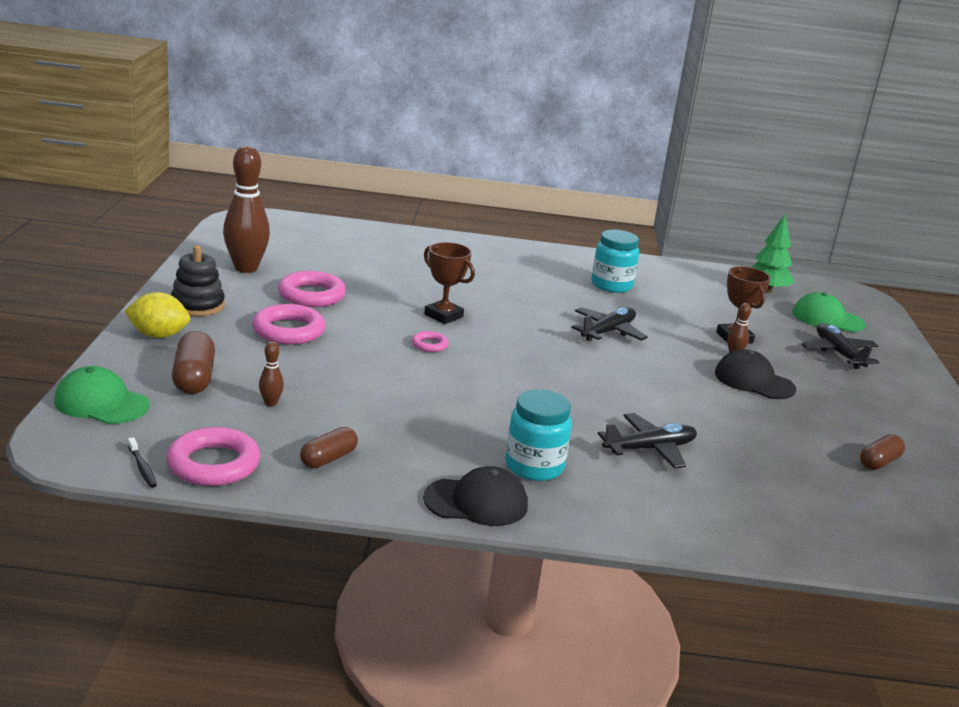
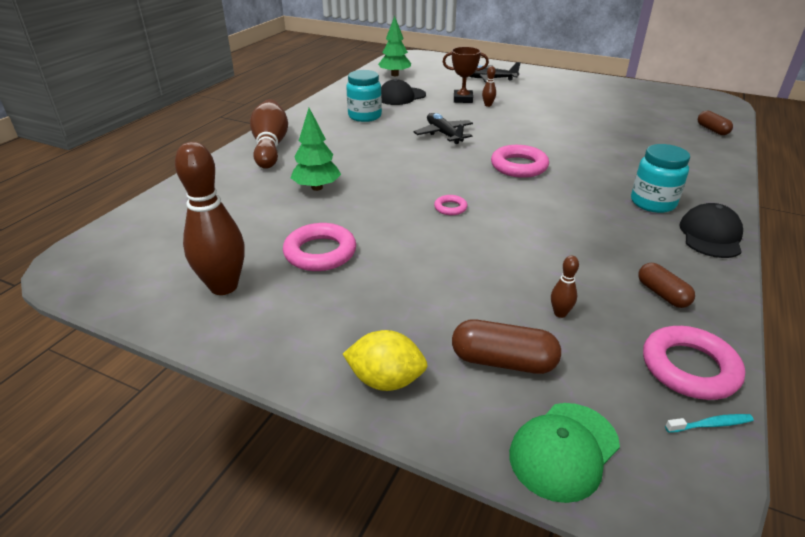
camera: 65 degrees left, 10 degrees up
(142, 468) = (711, 424): black toothbrush -> turquoise toothbrush
(158, 335) = (386, 380): yellow lemon -> yellow lemon turned 75 degrees clockwise
(197, 305) = (311, 337): black stacking toy -> none
(288, 331) = (401, 279): pink ring -> pink ring (519, 166)
(423, 281) = (317, 187): none -> green tree
(443, 316) = (394, 191): brown trophy -> none
(490, 251) = (270, 146): none -> brown bowling pin
(650, 449) = (619, 158): black plane -> none
(754, 381) = (525, 108): black cap -> black cap (401, 96)
(827, 319) = (442, 70): green cap -> none
(879, 462) = (623, 102): brown capsule -> brown capsule (712, 130)

